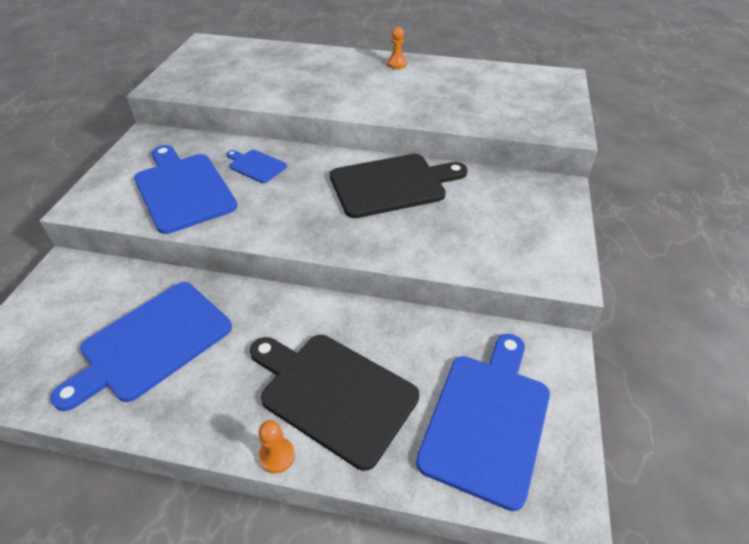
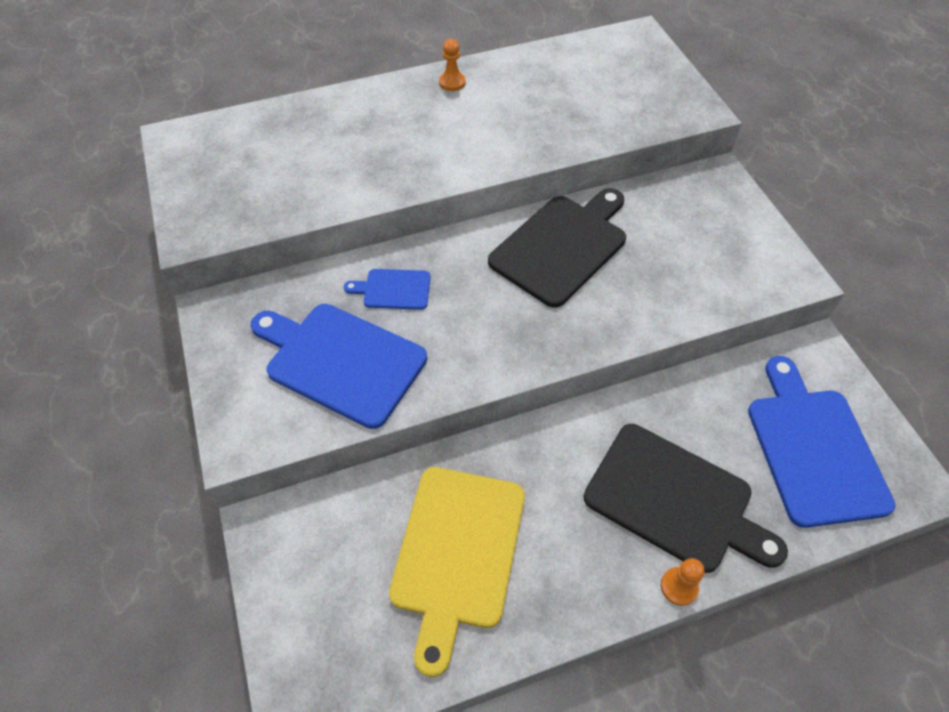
camera: 30 degrees left, 10 degrees up
(151, 343) = (457, 553): blue cutting board -> yellow cutting board
(333, 393) = (674, 500): black cutting board -> black cutting board turned 150 degrees counterclockwise

